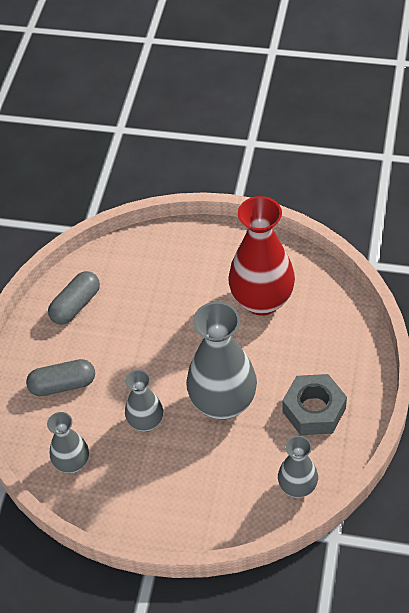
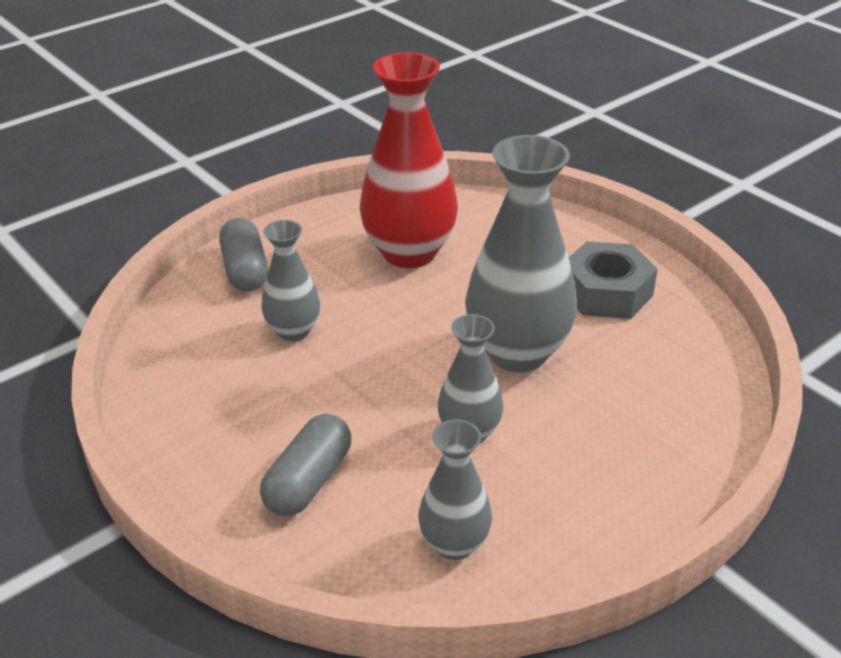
camera: 55 degrees left, 15 degrees down
(76, 305) = (197, 398): grey capsule -> grey capsule (245, 270)
(297, 487) = (704, 357): grey vase -> grey vase (293, 331)

